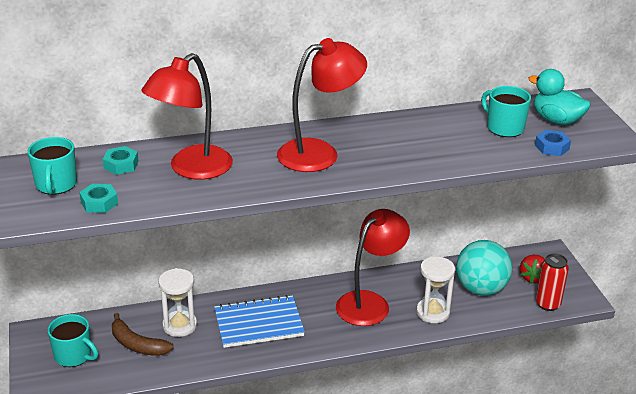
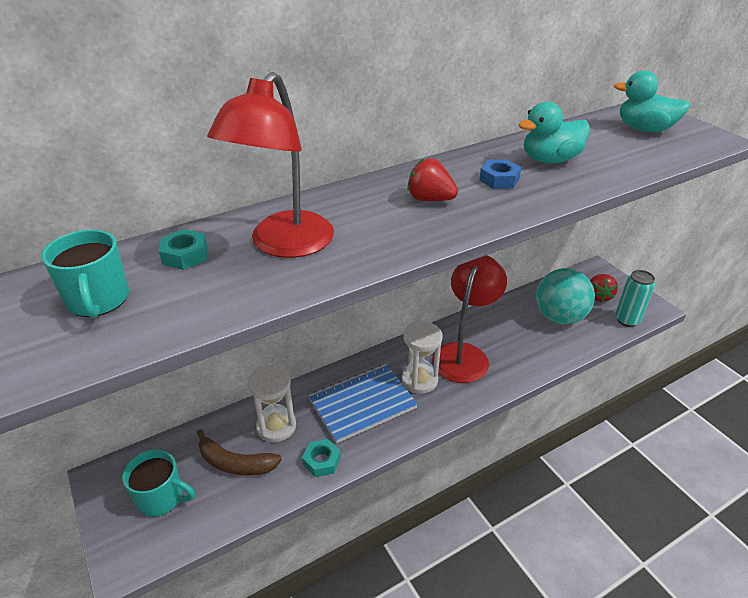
camera: 15 degrees left, 5 degrees up
(99, 203) = (173, 316): turquoise nut -> turquoise nut (322, 461)
(319, 153) = (430, 199): red lamp -> red strawberry
(432, 312) = (529, 351): white hourglass -> white hourglass (419, 380)
(444, 135) = (550, 160): none -> turquoise duck
(504, 128) = (602, 143): turquoise mug -> none
(548, 304) = (627, 320): red can -> turquoise can
(552, 147) = (666, 155): blue nut -> blue nut (499, 179)

